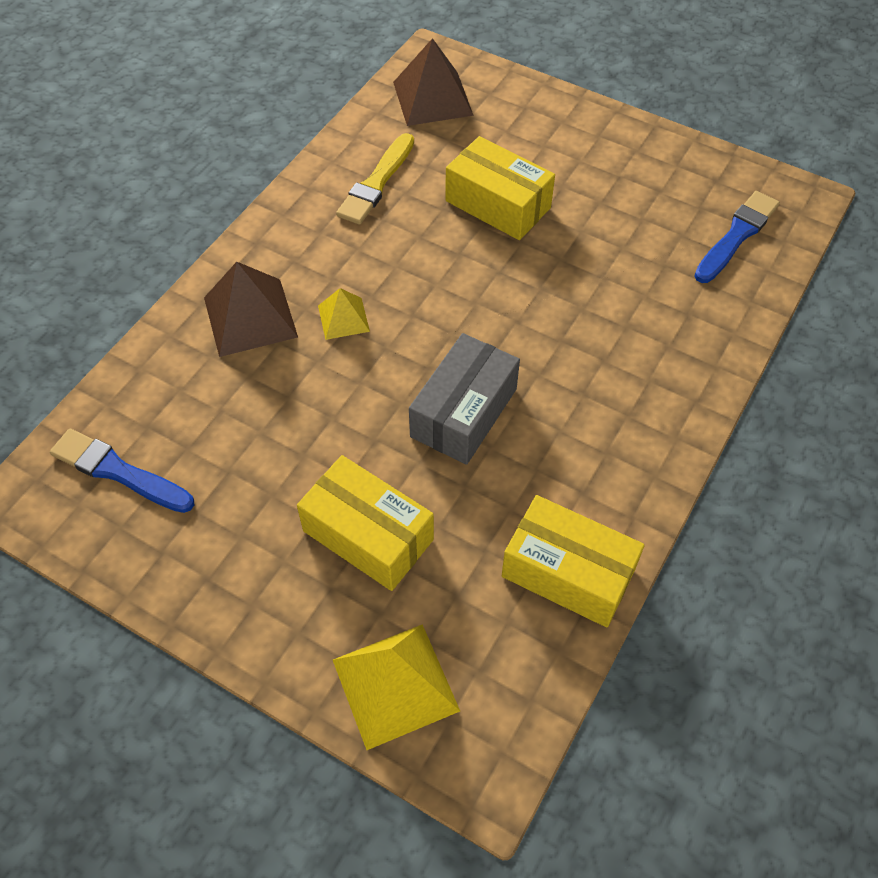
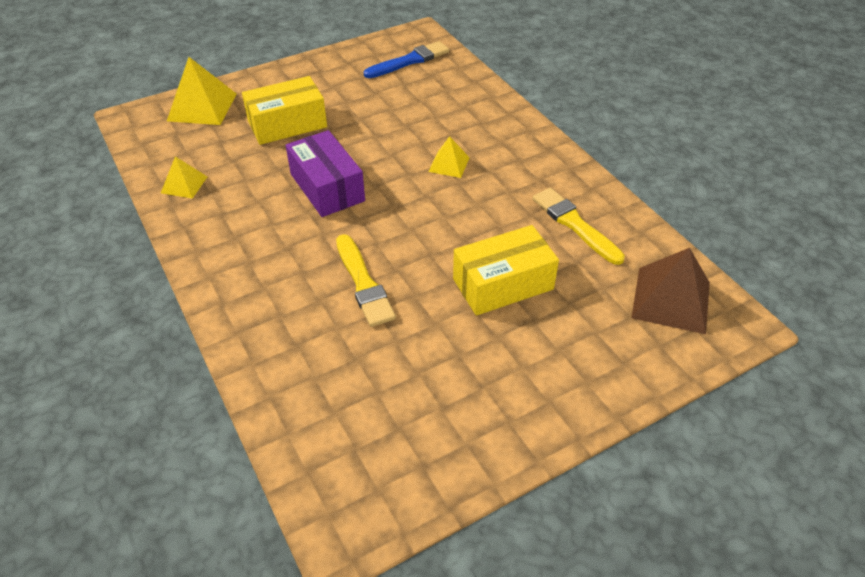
camera: 120 degrees right, 10 degrees down
(250, 317) = (482, 128): brown pyramid -> none
(464, 413) = (327, 187): grey box -> purple box
(568, 573) = (184, 184): yellow box -> yellow pyramid
(578, 303) = (363, 283): none -> yellow brush
(736, 236) = (344, 434): blue brush -> none

